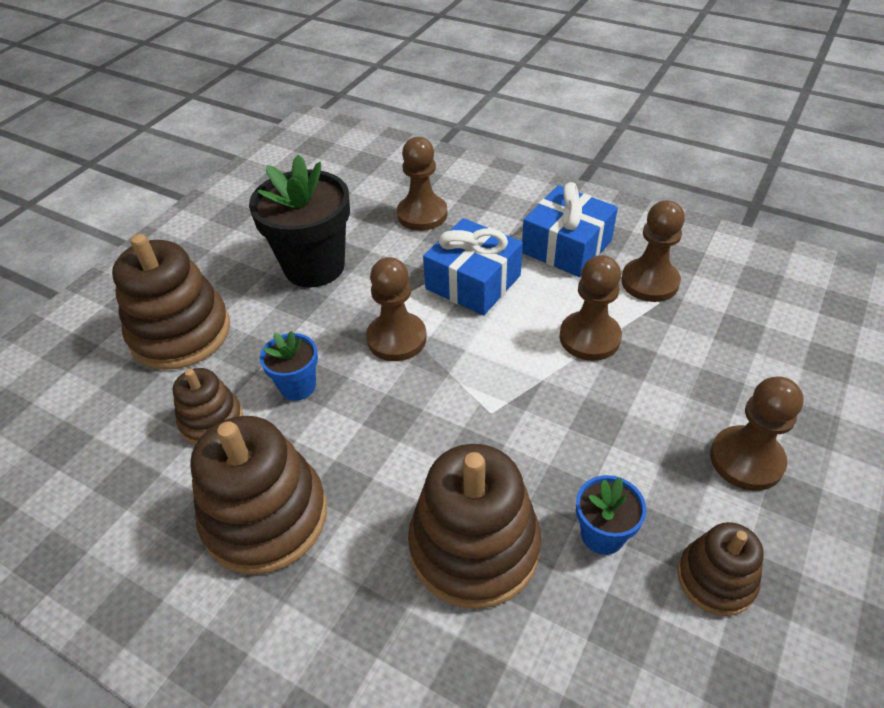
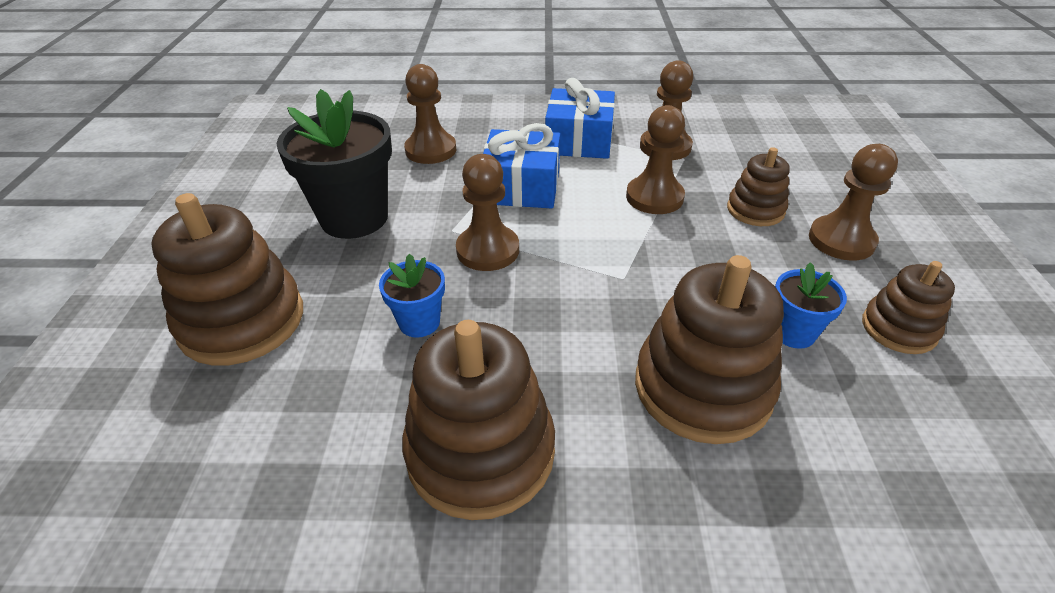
camera: 30 degrees left, 5 degrees down
(211, 421) = (345, 388): brown stacking toy -> brown stacking toy (755, 210)

